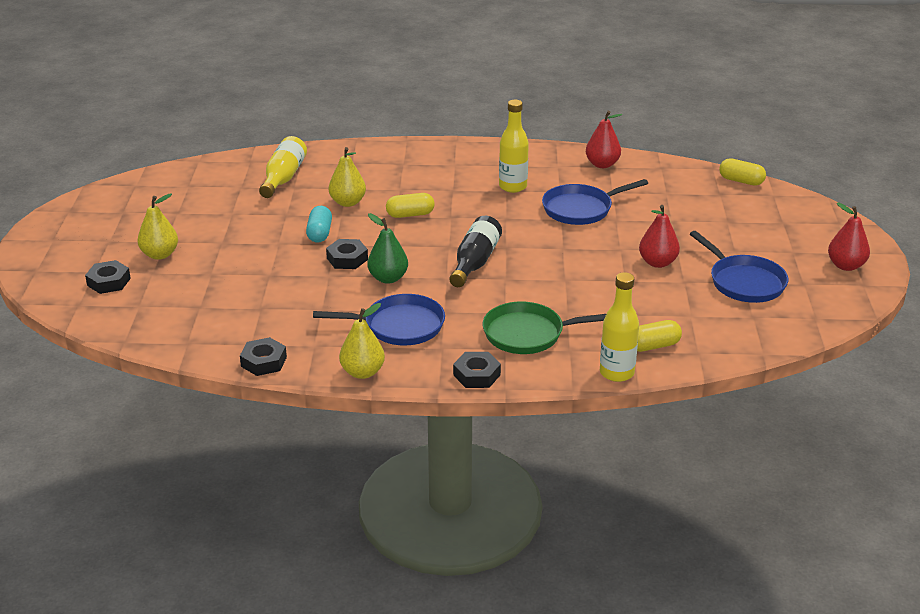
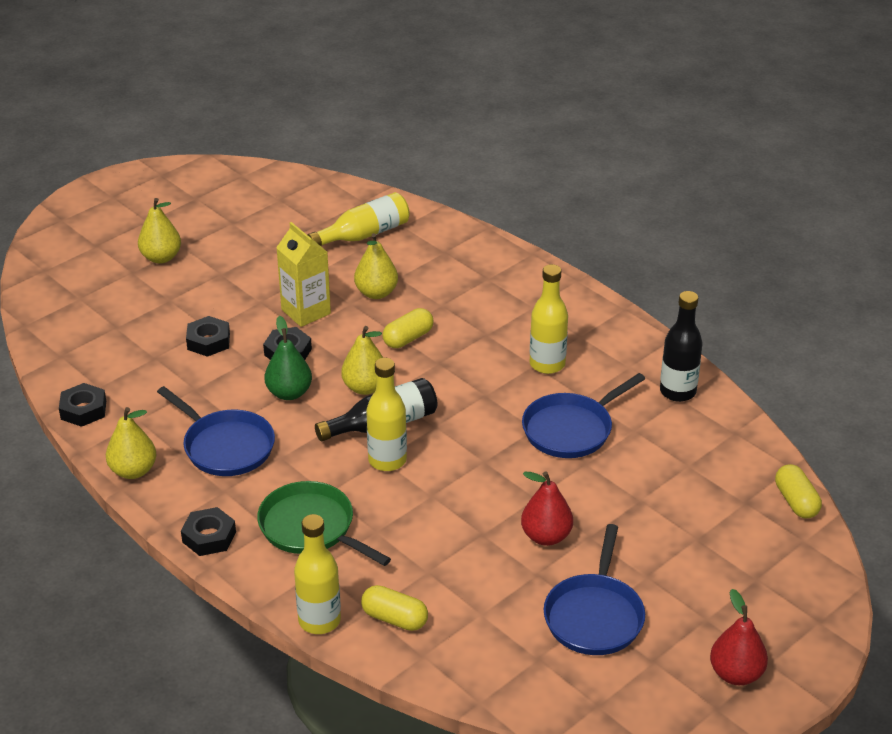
camera: 45 degrees right, 5 degrees up
(109, 282) = (92, 262): black nut -> black nut (208, 341)
(319, 233) = (306, 311): turquoise capsule -> yellow carton
(410, 214) = (408, 338): yellow capsule -> yellow capsule turned 75 degrees counterclockwise
(430, 251) = (365, 387): none -> yellow pear
(510, 277) = (387, 460): none -> yellow bottle
(581, 209) = (571, 429): blue pan -> blue pan turned 60 degrees counterclockwise
(602, 164) = (677, 392): red pear -> black bottle

